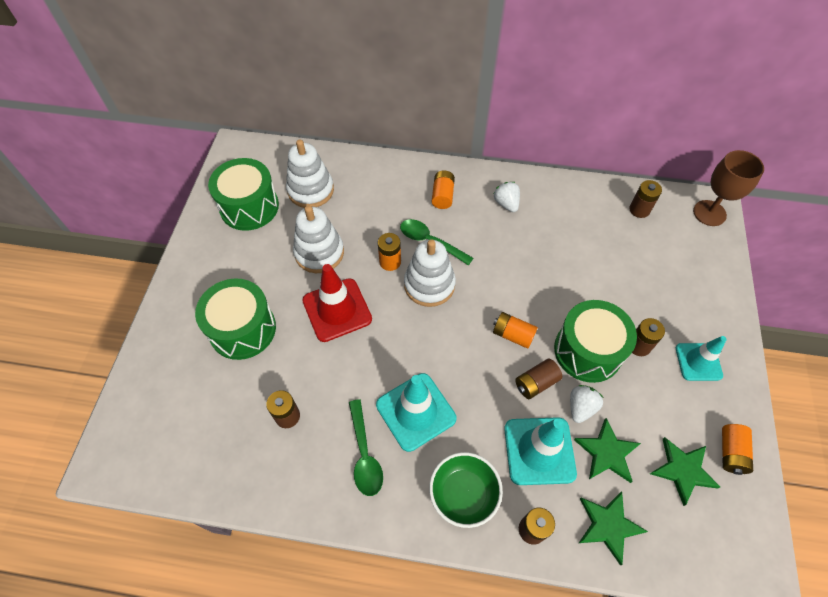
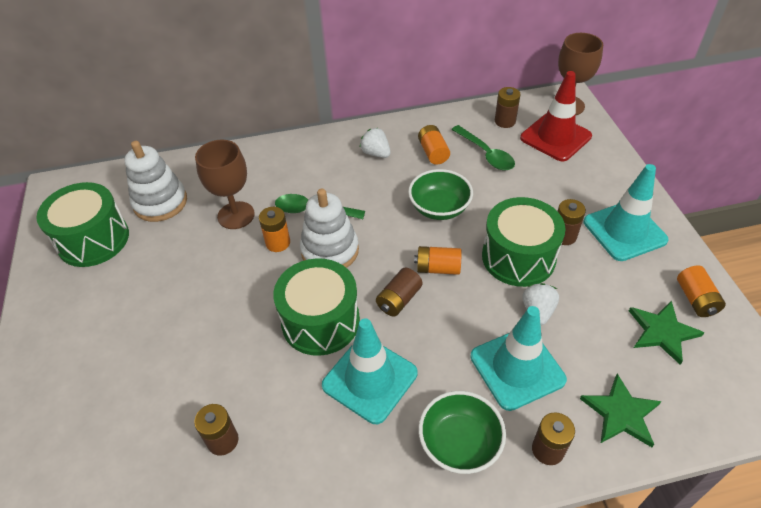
camera: 20 degrees left, 10 degrees down
(242, 329) = (131, 367): green drum -> green drum (320, 321)
(319, 253) = (194, 259): white stacking toy -> none
(337, 310) = (237, 309): red traffic cone -> red traffic cone (555, 137)
(364, 454) = (331, 446): green spoon -> green spoon (485, 154)
(366, 224) = (236, 215): none -> brown goblet
(442, 196) = (307, 165): orange battery -> orange battery (433, 152)
(536, 383) = (482, 305): brown battery -> brown battery (399, 300)
(539, 278) = (439, 208): none -> green bowl
(607, 452) = (584, 343): green star -> none
(698, 362) = (624, 231): turquoise traffic cone -> turquoise traffic cone, size x1.52

